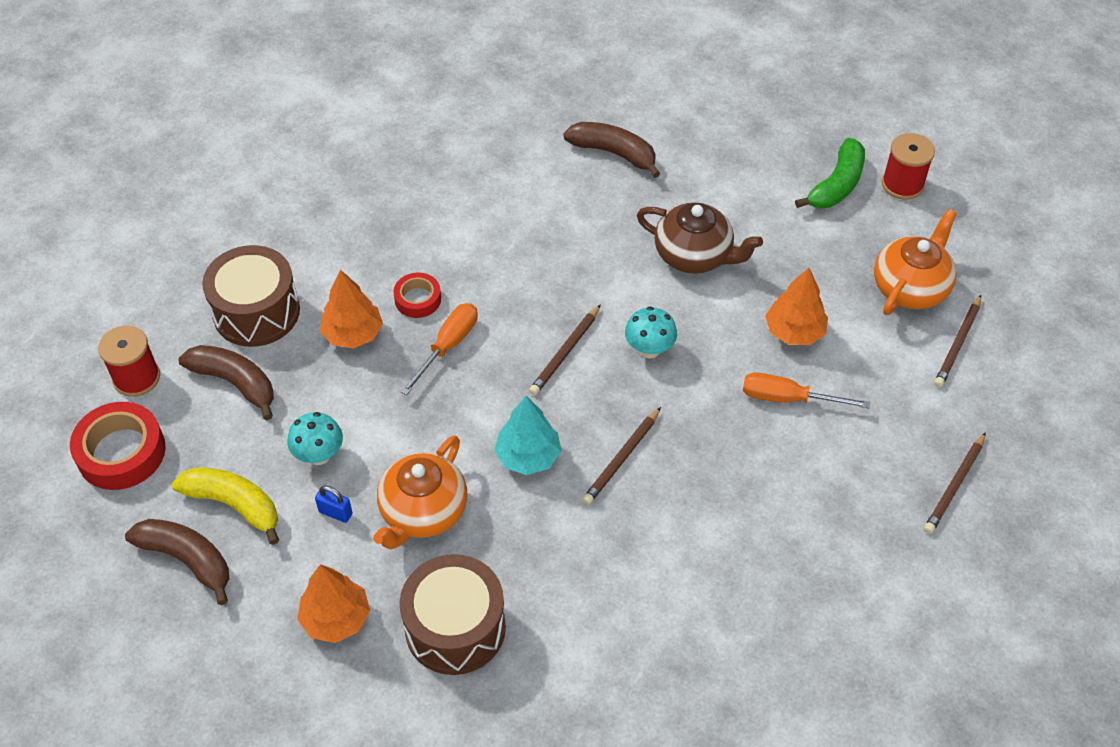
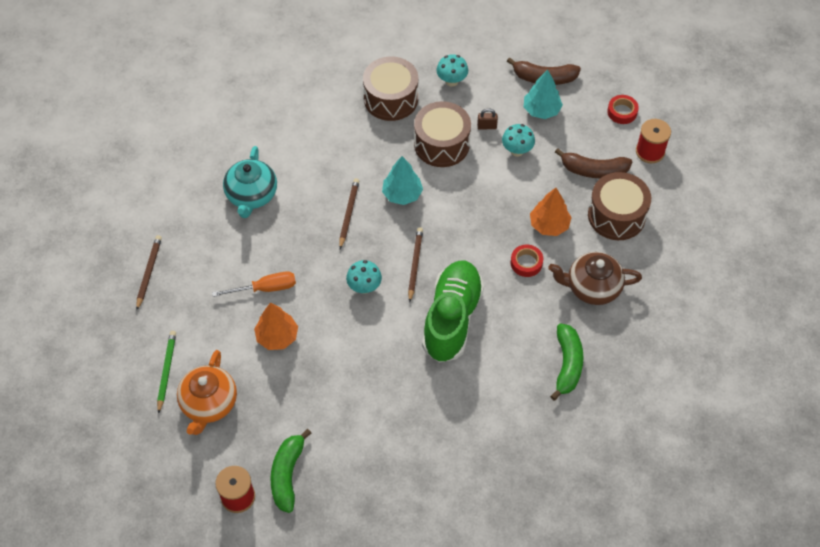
camera: 155 degrees right, 5 degrees up
(121, 452) = (622, 112): red tape -> red tape, size x0.58
(234, 505) = (541, 110): yellow banana -> turquoise tree
(335, 513) = (487, 126): blue padlock -> brown padlock
(336, 618) = (451, 81): orange tree -> turquoise mushroom
(423, 511) = (441, 144): orange teapot -> brown drum
(448, 346) = (488, 240): orange screwdriver -> none
(450, 175) = (567, 364): none -> green banana
(556, 271) = (452, 319): none -> green shoe
(614, 153) = (463, 434): brown banana -> none
(694, 255) = (366, 369): brown teapot -> brown teapot (592, 287)
(759, 546) = (251, 195): none -> turquoise teapot
(958, 344) = (166, 371): brown pencil -> green pencil

